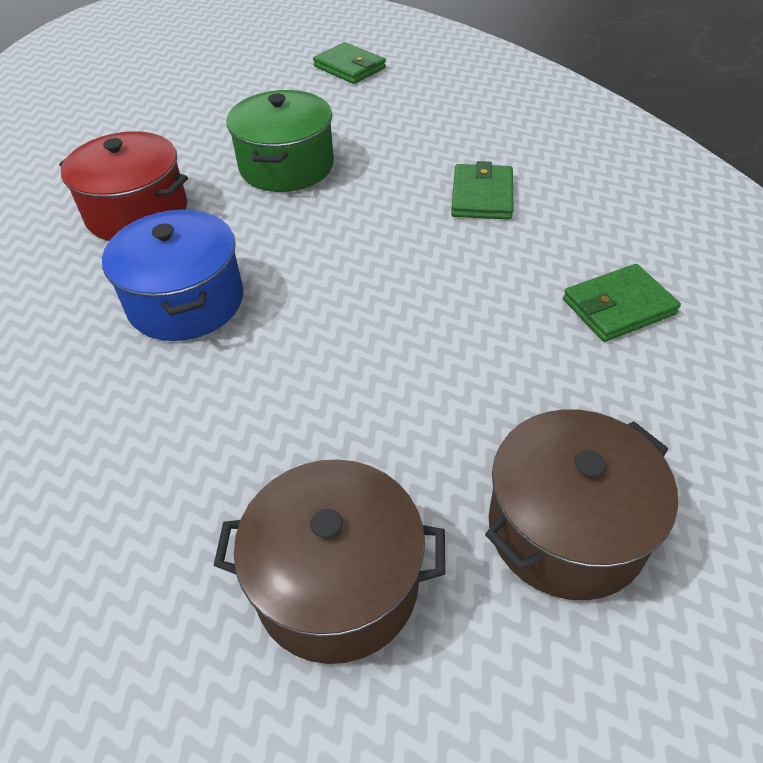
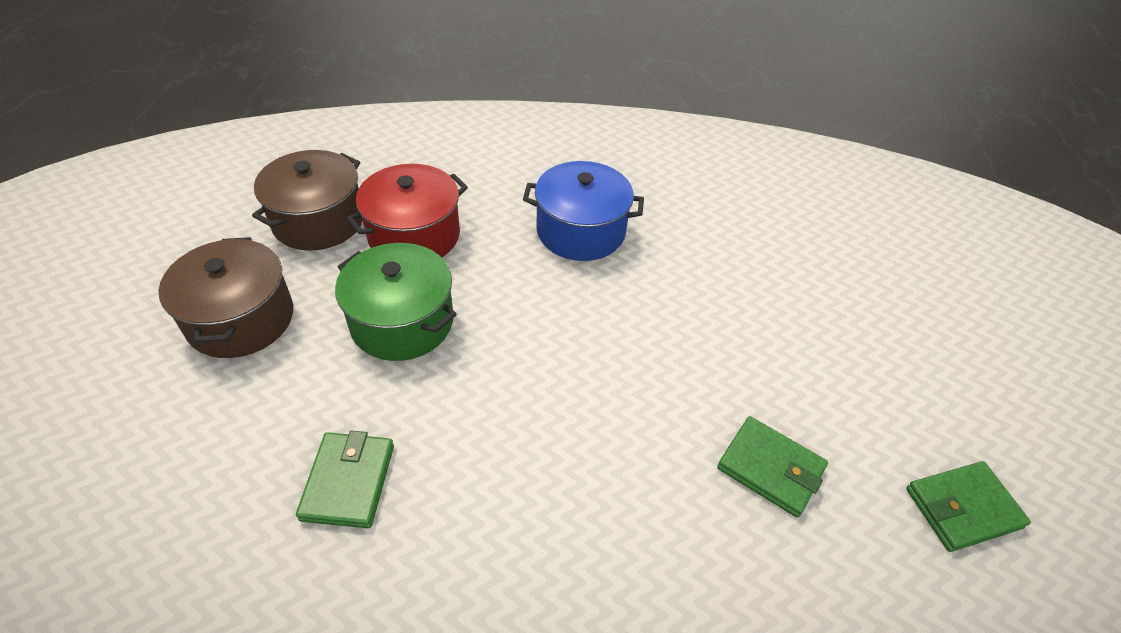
camera: 115 degrees right, 0 degrees up
(137, 212) = (712, 235): red pot -> red pot (414, 235)
(286, 166) = (733, 348): green pot -> green pot (402, 322)
(482, 196) = (580, 480): green wallet -> green wallet (770, 468)

